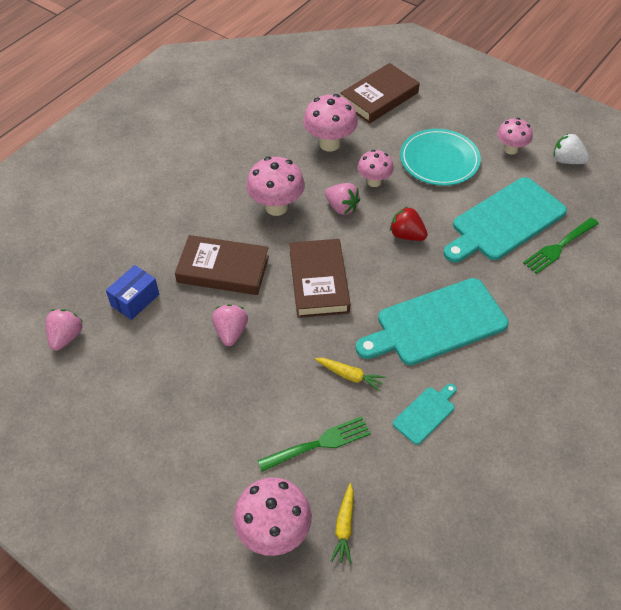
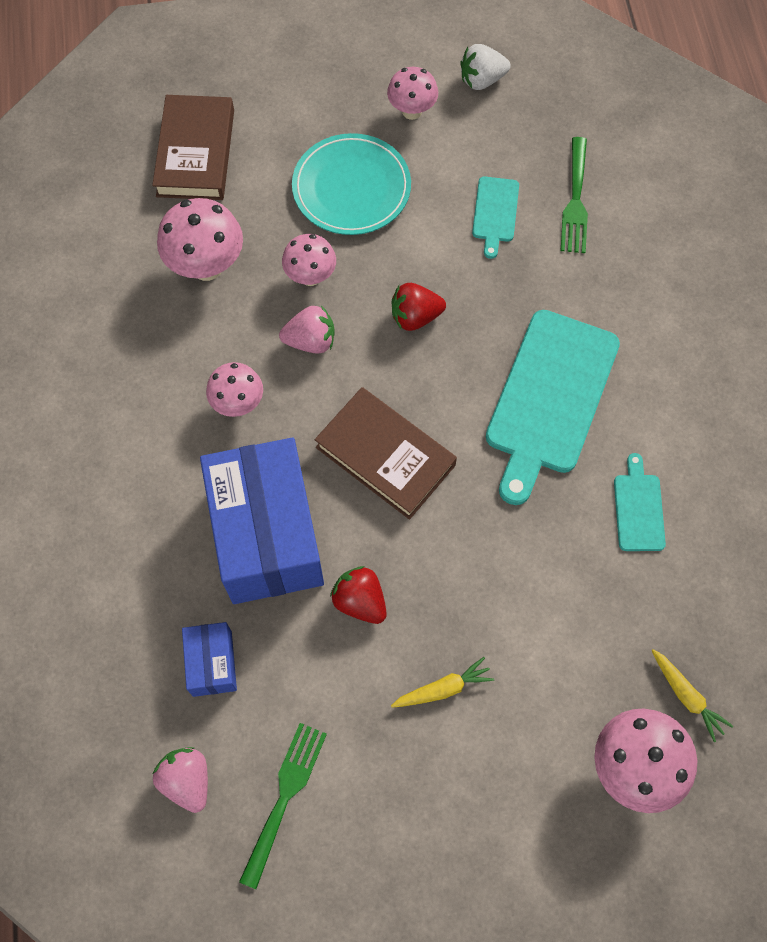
camera: 45 degrees left, 15 degrees up
(223, 269) = (267, 535): brown book -> blue box
(231, 332) = (360, 601): pink strawberry -> red strawberry
(276, 207) = (238, 403): pink mushroom -> pink mushroom, size x0.64
(319, 444) = (578, 637): green fork -> green fork (285, 797)
(349, 375) = (529, 536): yellow carrot -> yellow carrot (443, 688)
(505, 221) = (495, 213): turquoise cutting board -> turquoise cutting board, size x0.47

